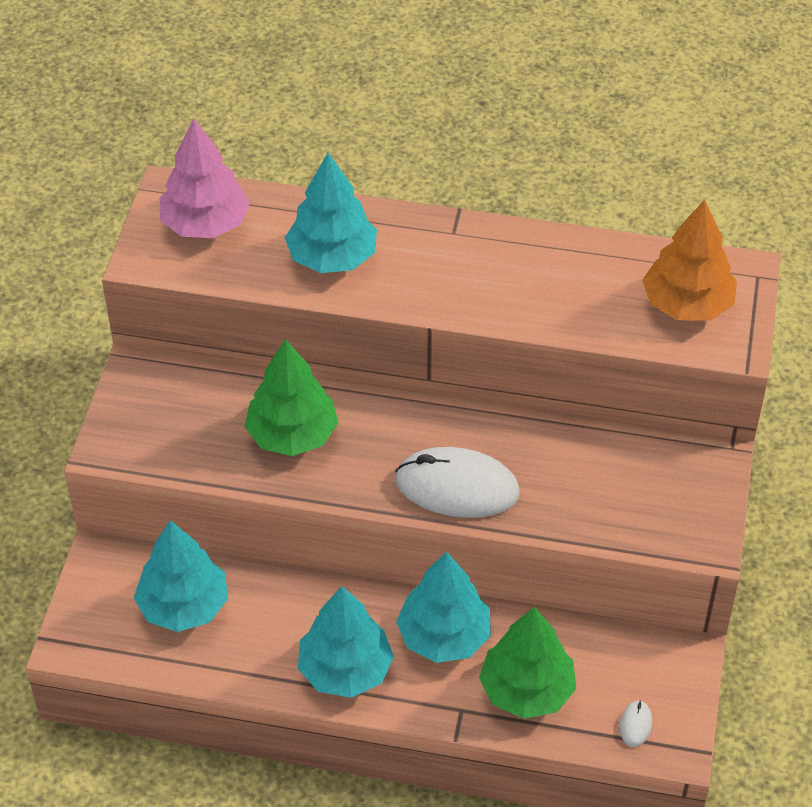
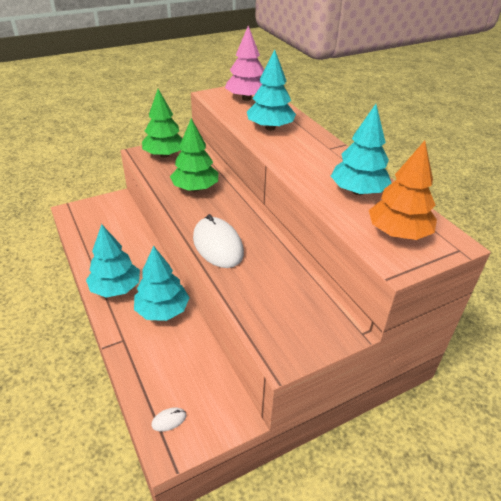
camera: 50 degrees right, 10 degrees down
(184, 606) = (112, 228): turquoise tree -> turquoise tree (358, 191)
(526, 690) = (155, 359): green tree -> green tree (164, 155)

